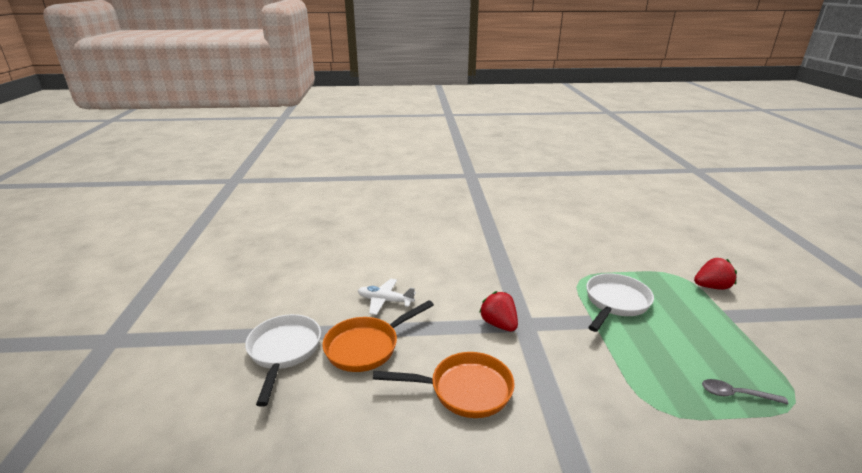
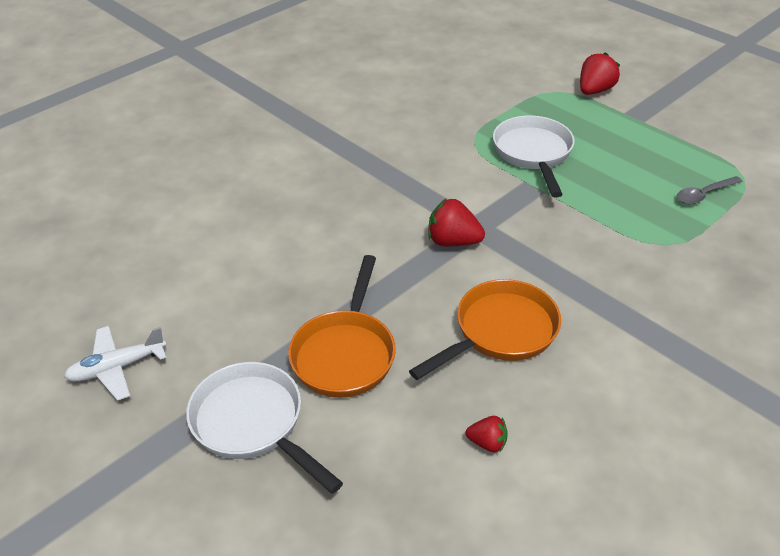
camera: 40 degrees left, 15 degrees up
(376, 447) = (487, 443): none -> red strawberry
(385, 301) = (295, 287): white plane -> white plane (117, 367)

